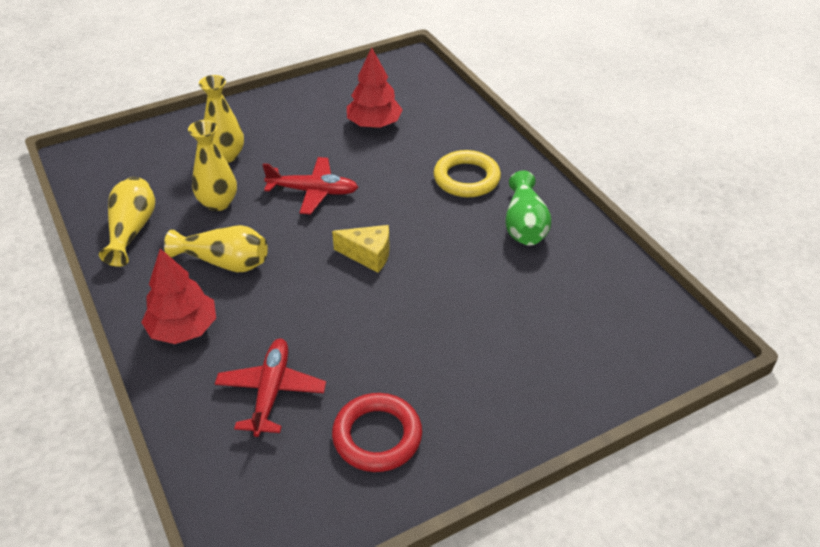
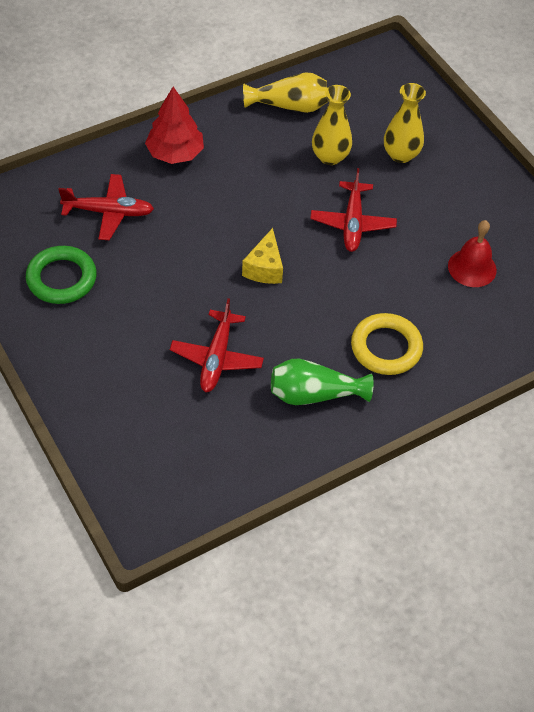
camera: 85 degrees right, 10 degrees up
(225, 262) = (252, 170): yellow vase -> none
(374, 124) = (472, 268): red tree -> red bell
(377, 436) = (61, 278): red ring -> green ring
(488, 293) = (216, 358): none -> red plane

